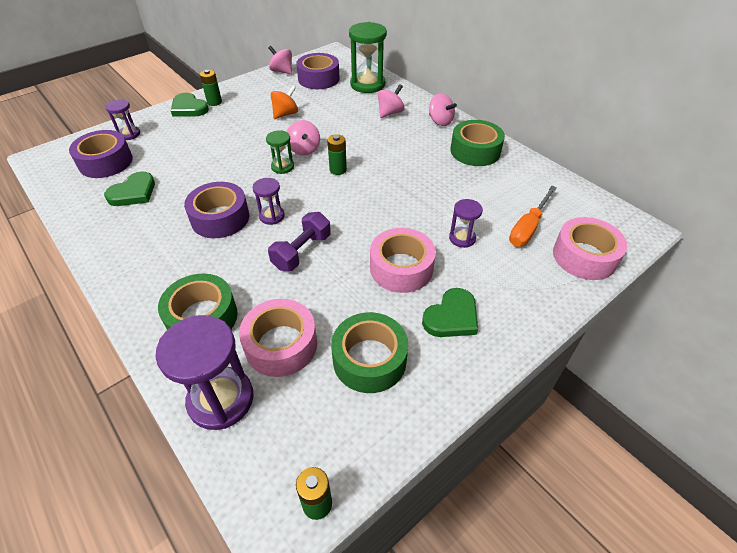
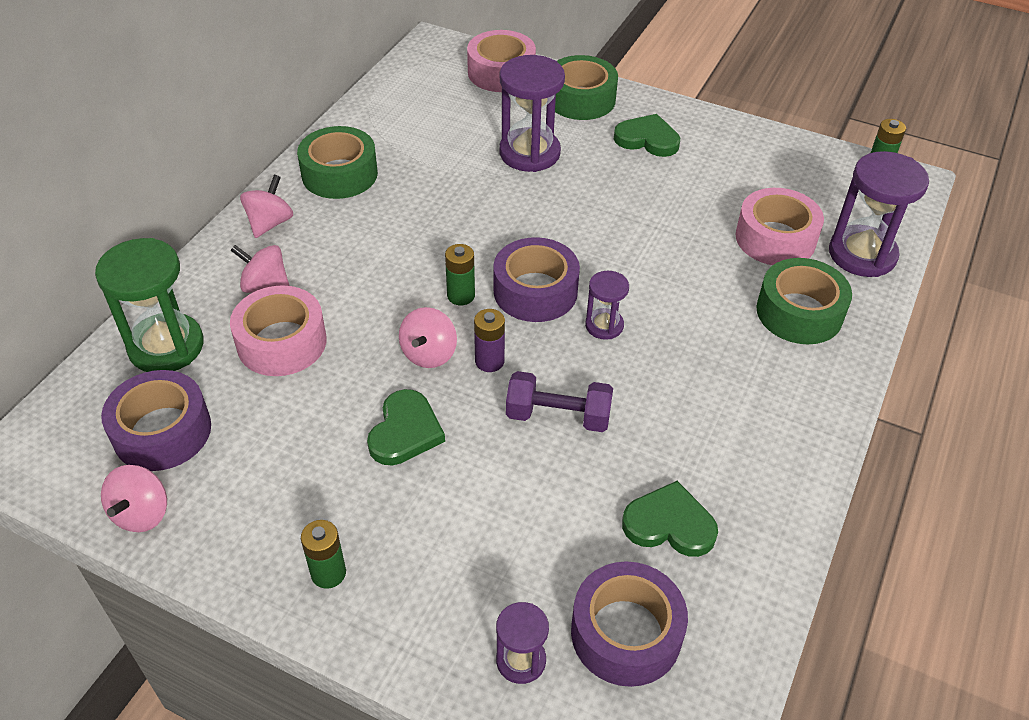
camera: 115 degrees left, 0 degrees up
(189, 108) = (372, 609): green heart -> green heart (405, 431)
(220, 218) = (645, 378): purple tape -> purple tape (535, 291)
(282, 167) = (489, 361): green hourglass -> purple battery
(285, 114) = (327, 426): orange spinning top -> none
(302, 252) = (644, 271): purple dumbbell -> purple dumbbell (558, 416)
(304, 149) = (429, 354): pink spinning top -> pink spinning top turned 150 degrees clockwise
(369, 359) = (738, 177): green tape -> green tape (581, 99)
(401, 268) = (609, 186): pink tape -> pink tape (282, 342)
(462, 238) = (529, 153): purple hourglass -> purple hourglass, size x1.88
(528, 227) = (478, 111): orange screwdriver -> none

